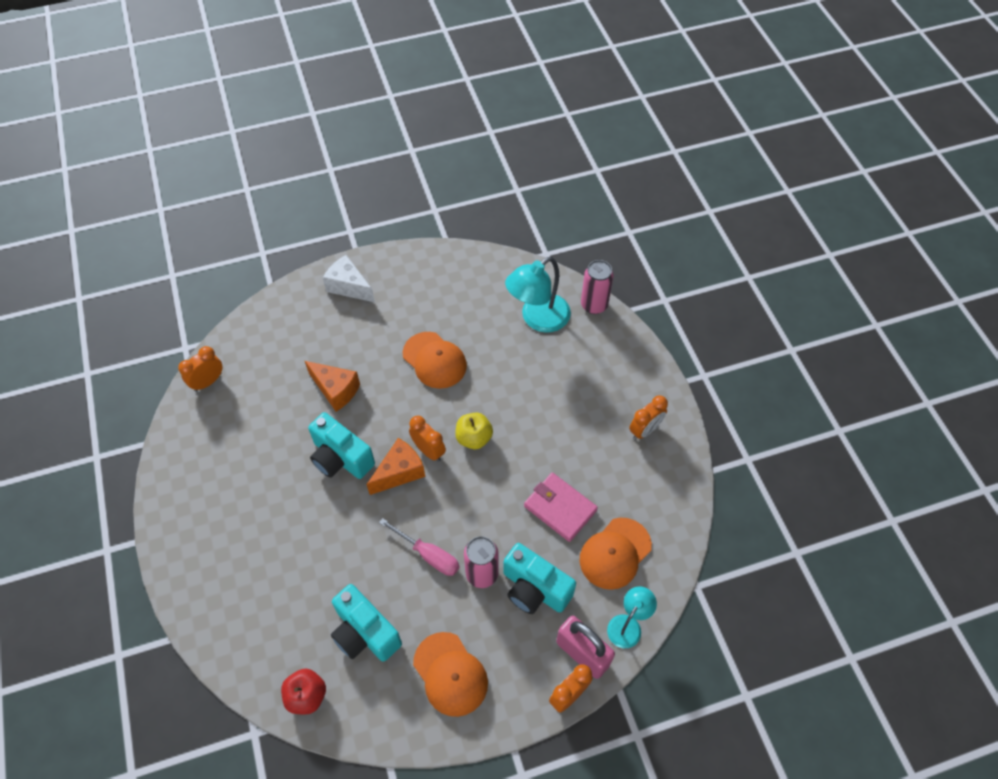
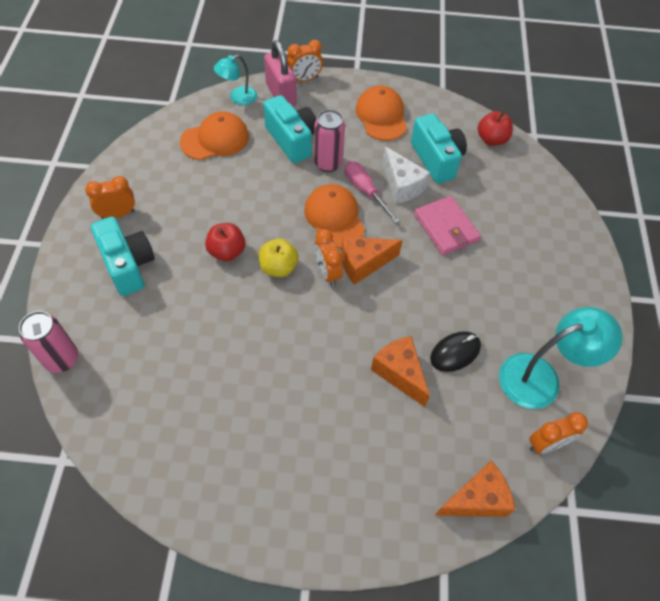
camera: 160 degrees left, 0 degrees up
(256, 328) = (476, 499): none -> orange cheese
(294, 423) = (455, 352): none -> black mouse
(341, 458) = (416, 298): turquoise camera -> turquoise camera (128, 265)
(349, 287) = (338, 516): white cheese -> white cheese (401, 185)
(434, 360) = (277, 365): orange cap -> orange cap (334, 218)
(527, 434) = (227, 251): none -> red apple
(538, 319) = (135, 368): turquoise lamp -> turquoise lamp (541, 377)
(560, 508) = (237, 183): pink wallet -> pink wallet (446, 228)

